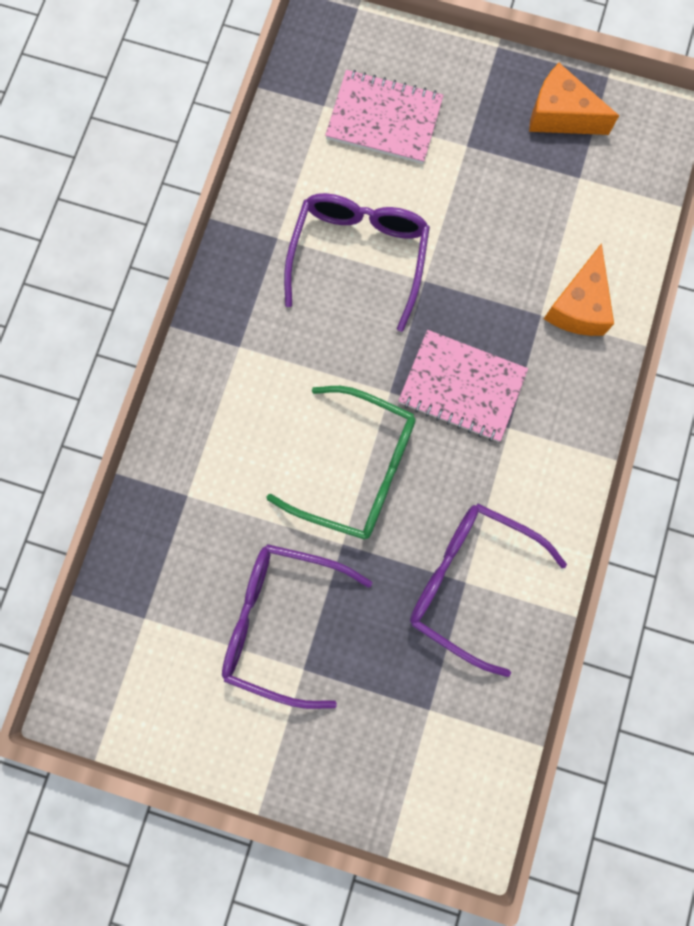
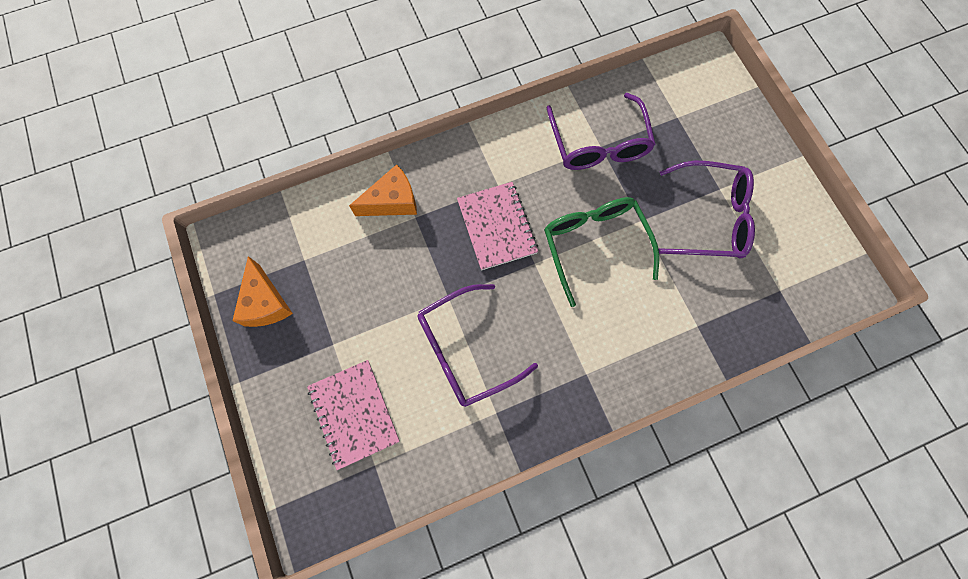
camera: 130 degrees left, 5 degrees down
(283, 622) = (708, 217): purple glasses -> purple glasses turned 60 degrees counterclockwise

